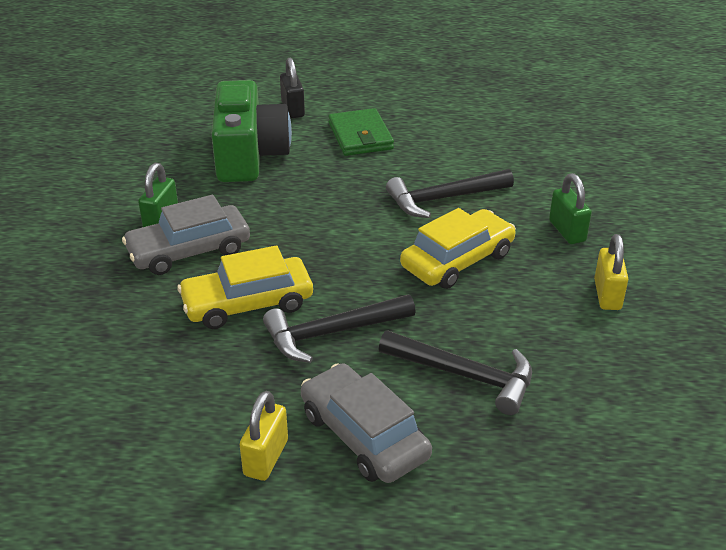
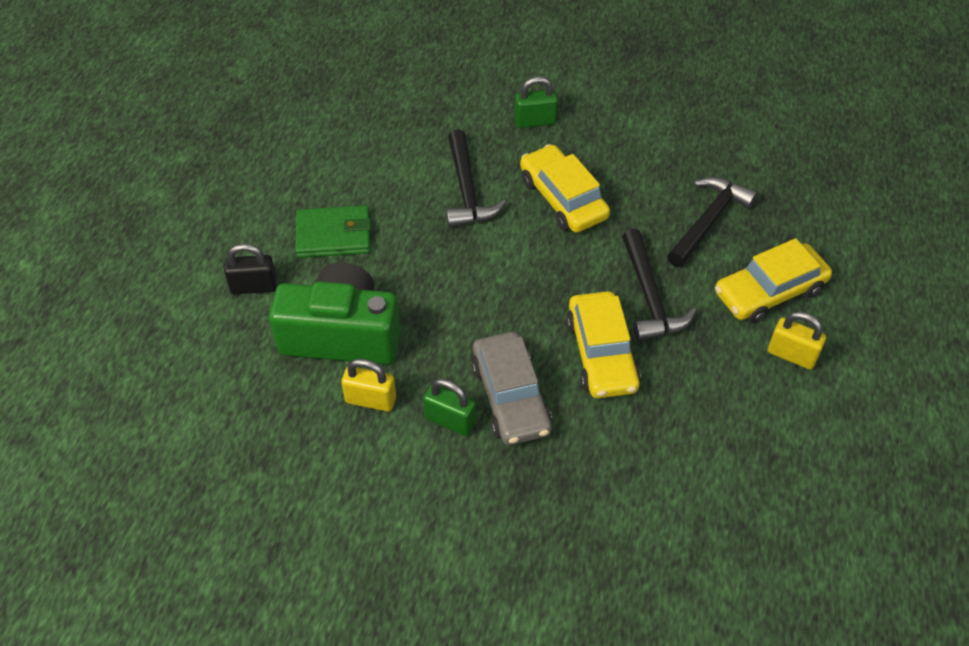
camera: 80 degrees left, 15 degrees up
(364, 435) = (769, 291): grey car -> yellow car
(607, 295) = (623, 119): yellow padlock -> yellow padlock (370, 400)

